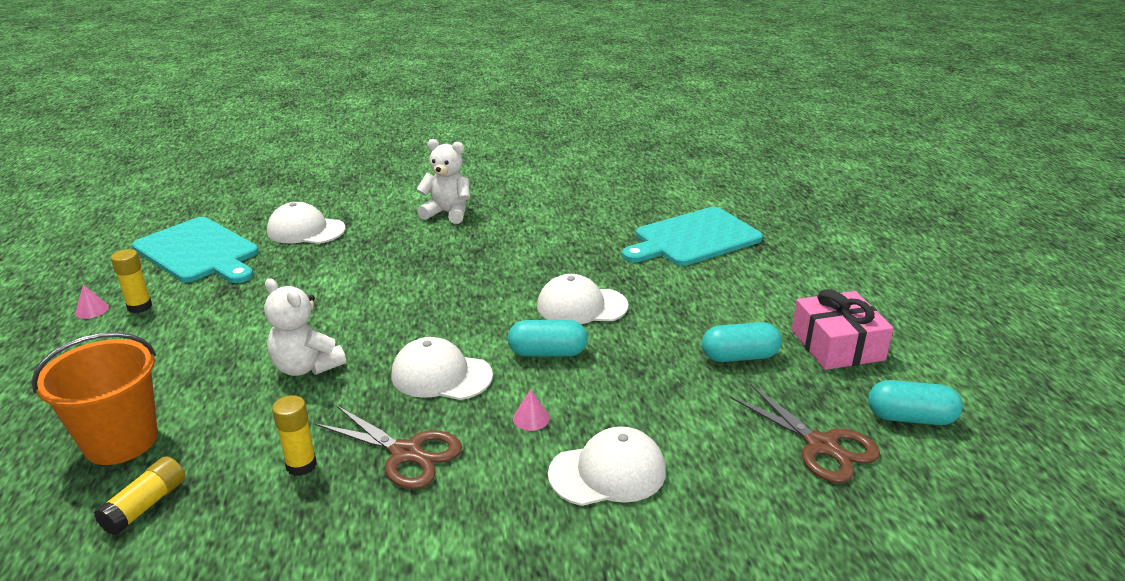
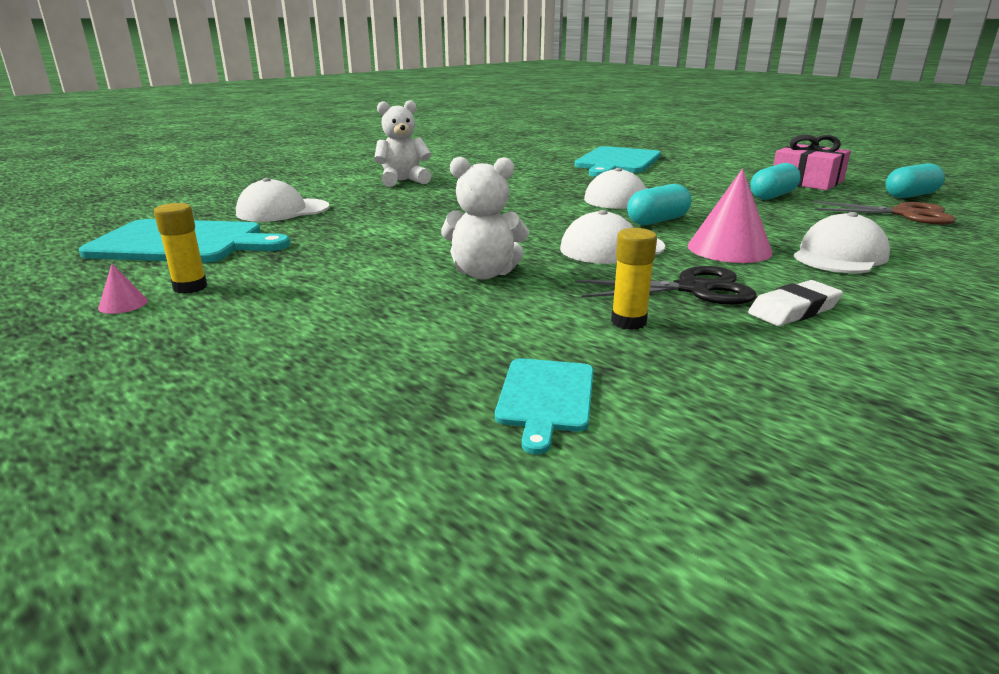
camera: 35 degrees left, 5 degrees down
(121, 441) = (400, 370): orange bucket -> none
(145, 506) = (546, 398): yellow glue stick -> turquoise cutting board
(406, 453) = (693, 289): brown scissors -> black scissors
(429, 514) = (794, 310): none -> white eraser
(531, 418) = (729, 249): pink cone -> pink cone, size x2.26

